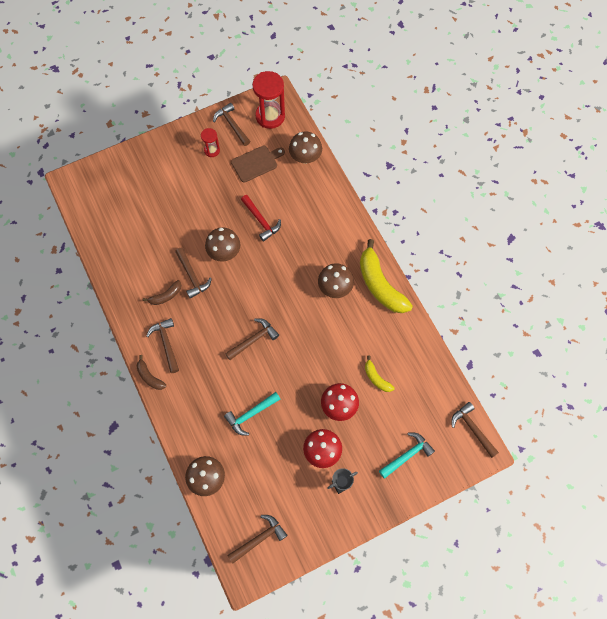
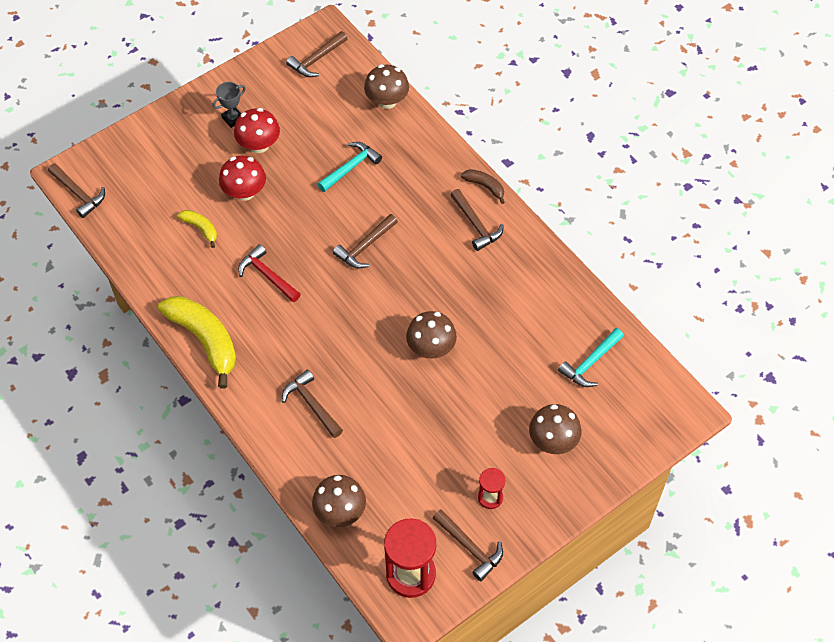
camera: 170 degrees right, 10 degrees down
(166, 296) = (494, 279): brown banana -> none
(192, 276) = (467, 309): brown hammer -> brown hammer (312, 404)
(256, 163) = (415, 488): brown cutting board -> none
(261, 221) = (388, 400): red hammer -> red hammer (268, 275)
(335, 287) = (267, 326): brown mushroom -> brown mushroom (553, 441)
(407, 455) = (157, 156): turquoise hammer -> turquoise hammer (590, 362)

